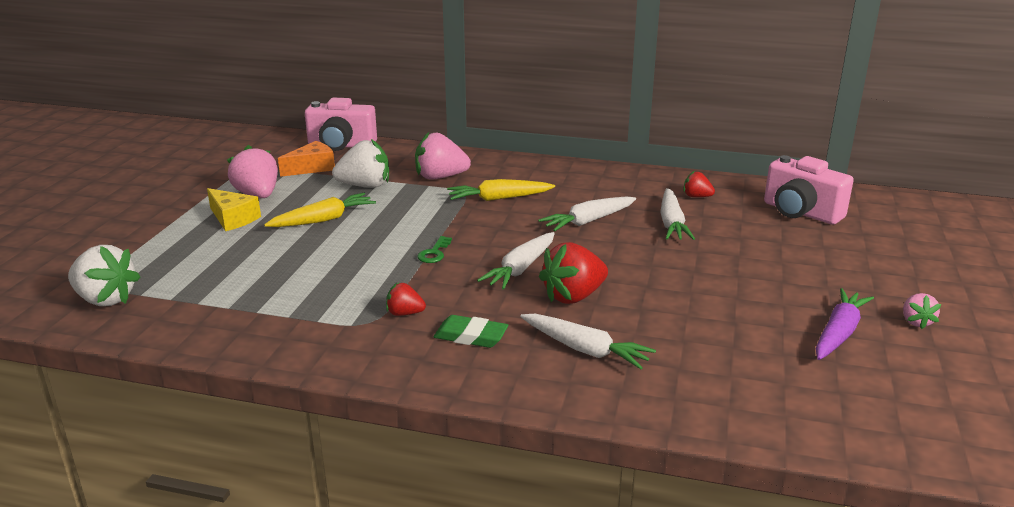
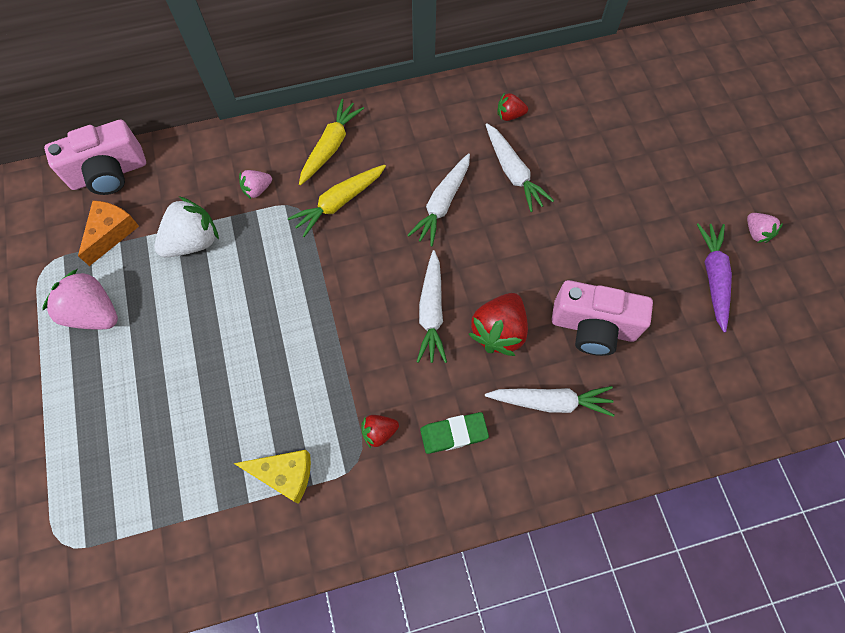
camera: 30 degrees left, 40 degrees up
(105, 299) = (89, 566): white strawberry -> none
(233, 218) = (103, 368): yellow cheese -> yellow cheese (284, 475)
(323, 220) = (197, 324): yellow carrot -> yellow carrot (330, 147)
(434, 253) = (341, 326): green key -> none
(440, 177) = (257, 189): pink strawberry -> pink strawberry, size x0.54
(800, 212) = (605, 103): pink camera -> pink camera (593, 327)

